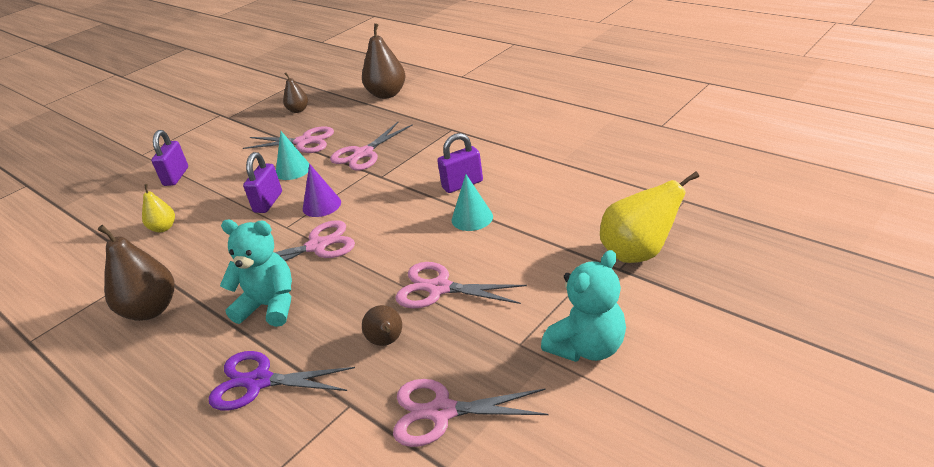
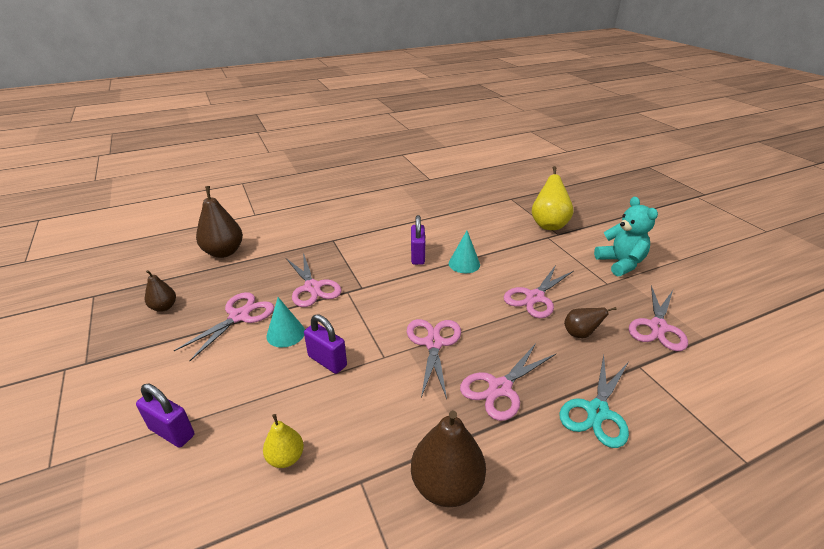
camera: 70 degrees left, 0 degrees up
(258, 382) = (597, 412): purple scissors -> turquoise scissors
(269, 306) = (500, 388): turquoise teddy bear -> pink scissors
(321, 205) = (371, 328): purple cone -> none

